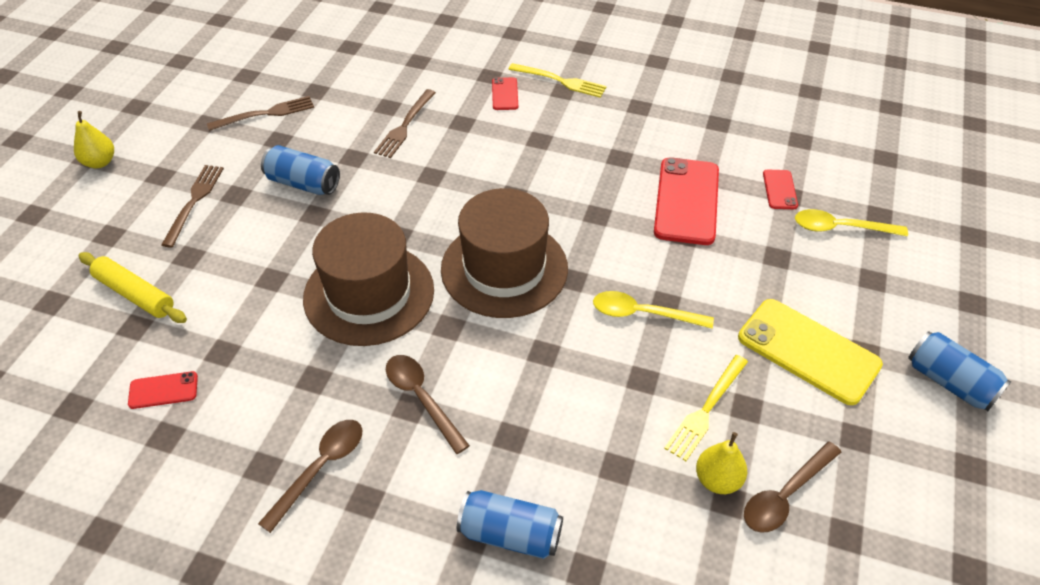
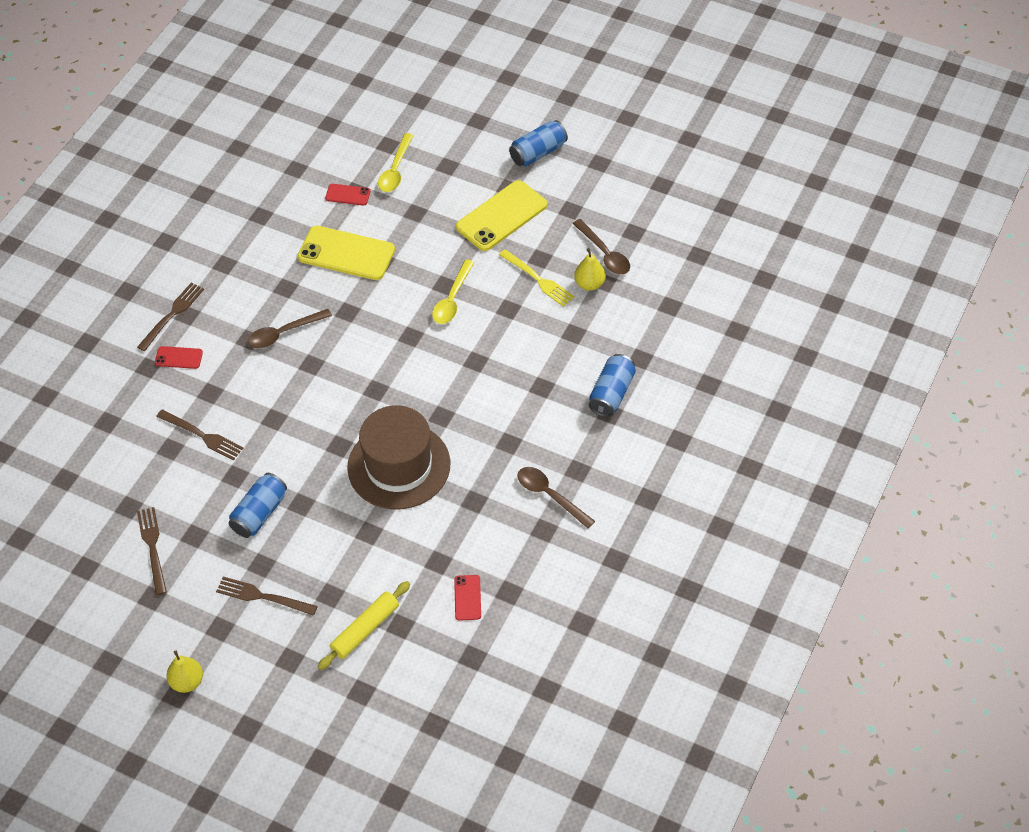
camera: 80 degrees left, 5 degrees up
(422, 399) = (503, 435): brown spoon -> brown spoon (284, 333)
(504, 268) = (391, 377): brown hat -> none
(561, 81) = (172, 314): yellow fork -> brown fork
(686, 201) = (346, 253): red phone -> yellow phone

